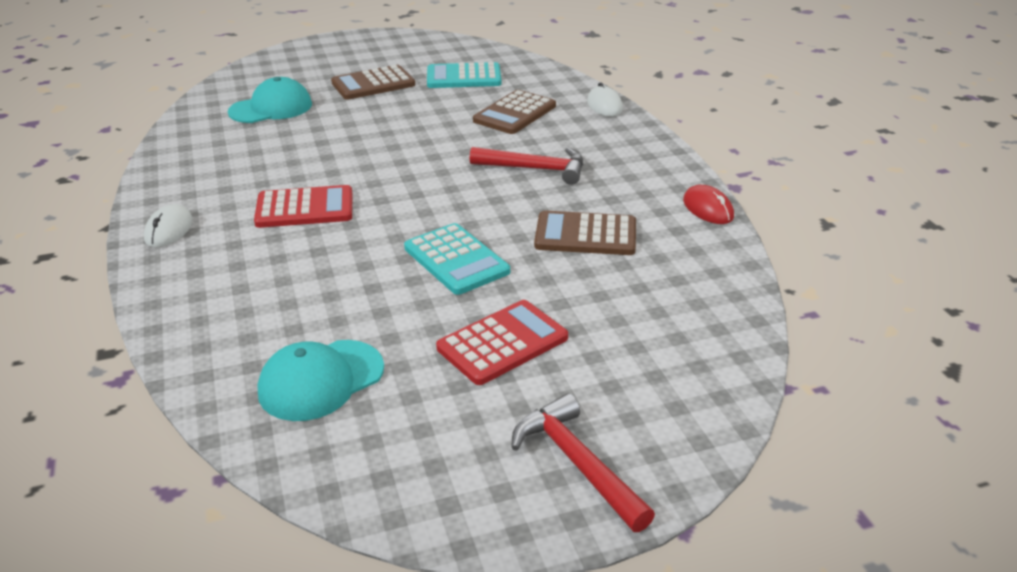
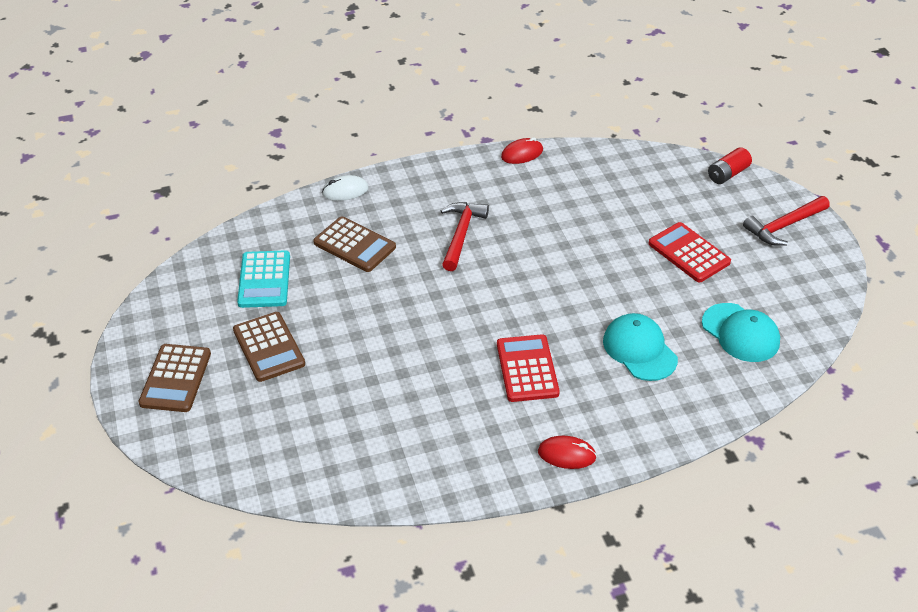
camera: 90 degrees left, 10 degrees up
(169, 230) = (566, 454): white mouse -> red mouse
(271, 108) = (319, 423): turquoise cap -> turquoise cap (639, 350)
(456, 260) = (597, 276): turquoise calculator -> none
(585, 235) = (559, 212): brown calculator -> brown calculator (175, 378)
(716, 405) = (727, 174): none -> red battery

